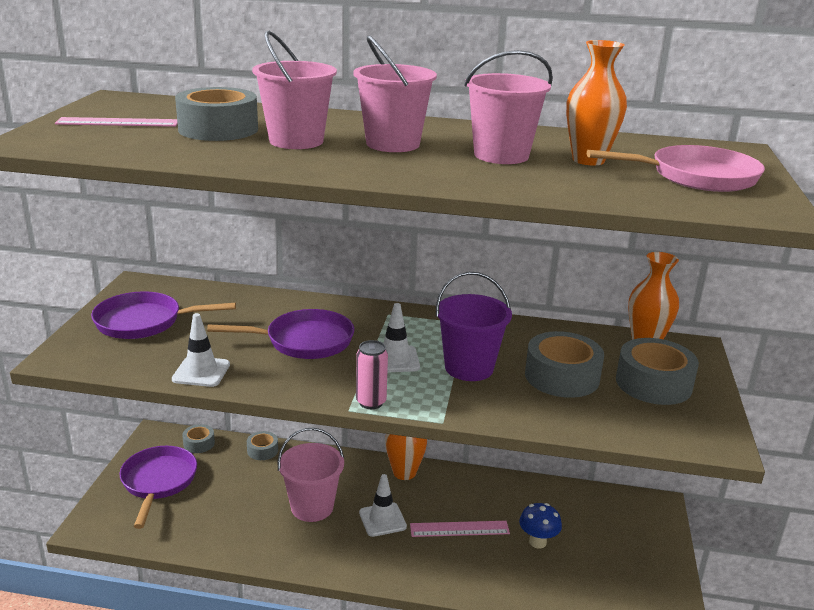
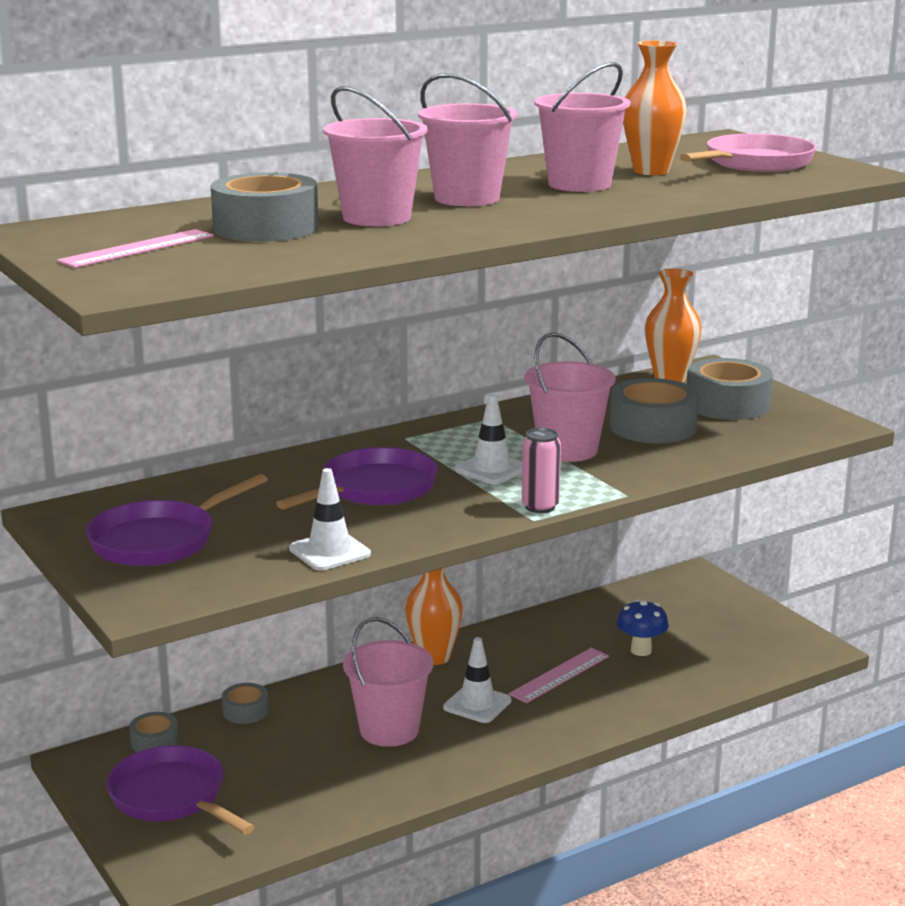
camera: 40 degrees left, 5 degrees down
(469, 368) = (567, 450): purple bucket -> pink bucket

